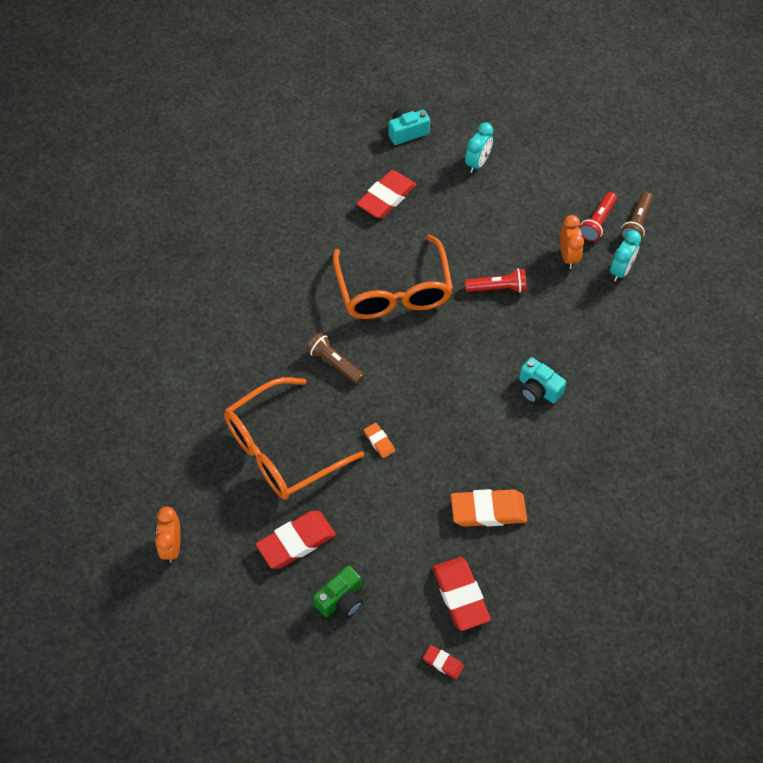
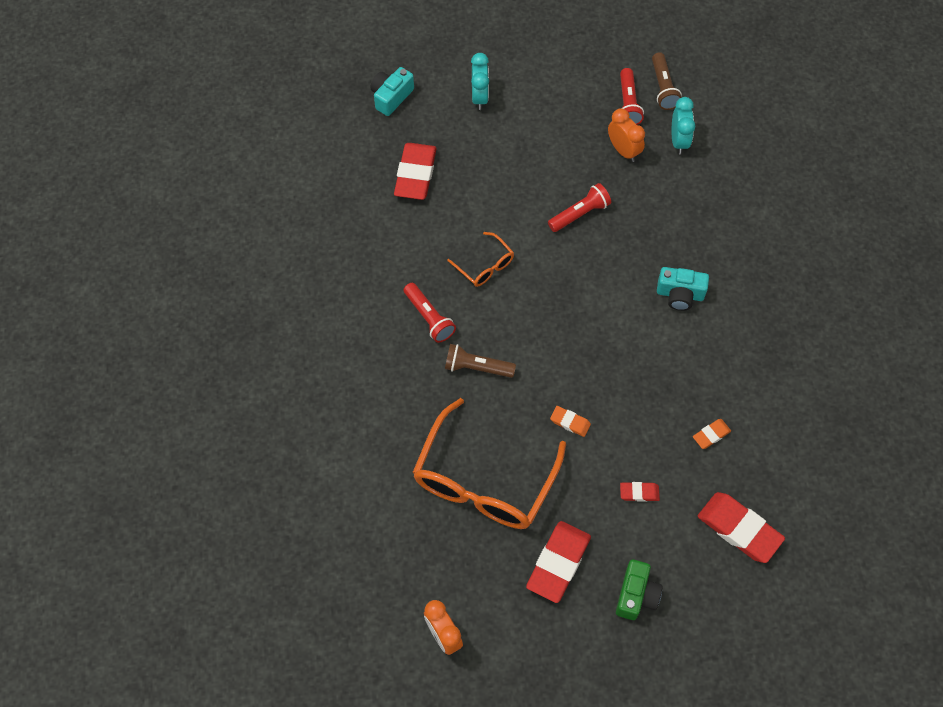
camera: 30 degrees left, 5 degrees up
(323, 308) = (429, 318): none -> red flashlight
(393, 291) = (485, 266): orange glasses -> orange glasses, size x0.46
(443, 663) = (765, 601): red eraser -> red eraser (639, 493)
(488, 510) = (711, 435): orange eraser -> orange eraser, size x0.49

